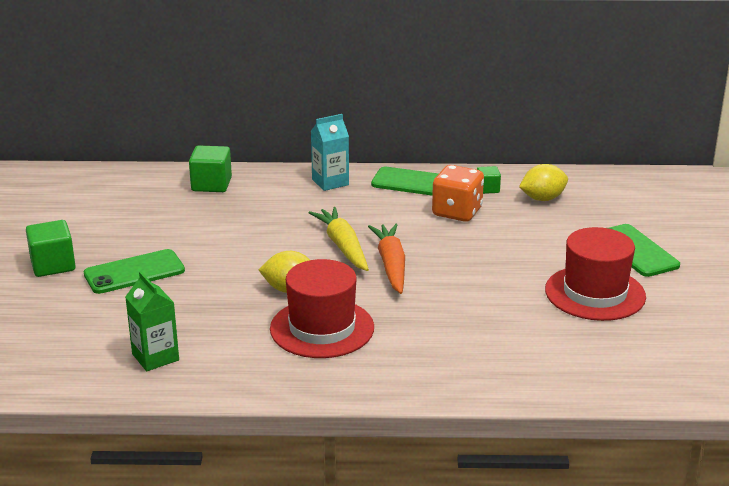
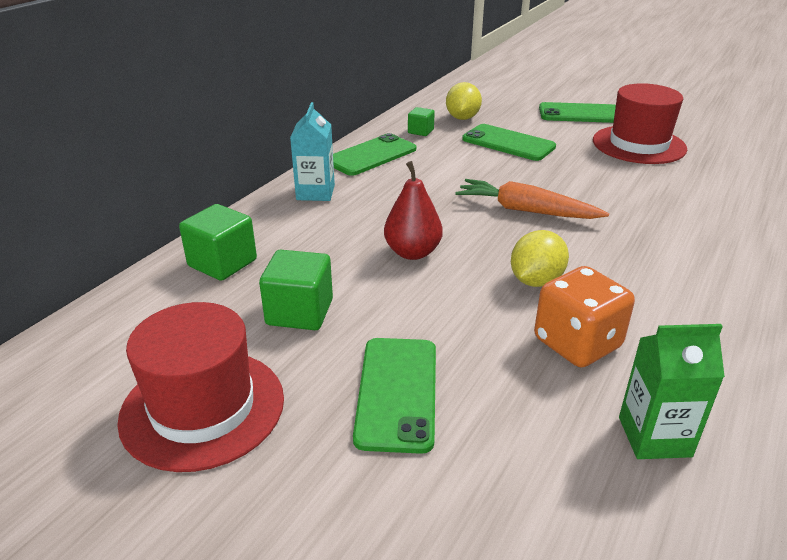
camera: 60 degrees left, 5 degrees up
(53, 265) = (297, 480): green cube -> green cube (300, 312)
(283, 238) = (412, 252): none -> red pear
(322, 328) = (636, 284): red hat -> red hat (203, 408)
(343, 246) = (464, 224): yellow carrot -> none
(457, 212) = (450, 154): orange dice -> orange dice (577, 343)
(513, 231) = (508, 143): none -> green phone

